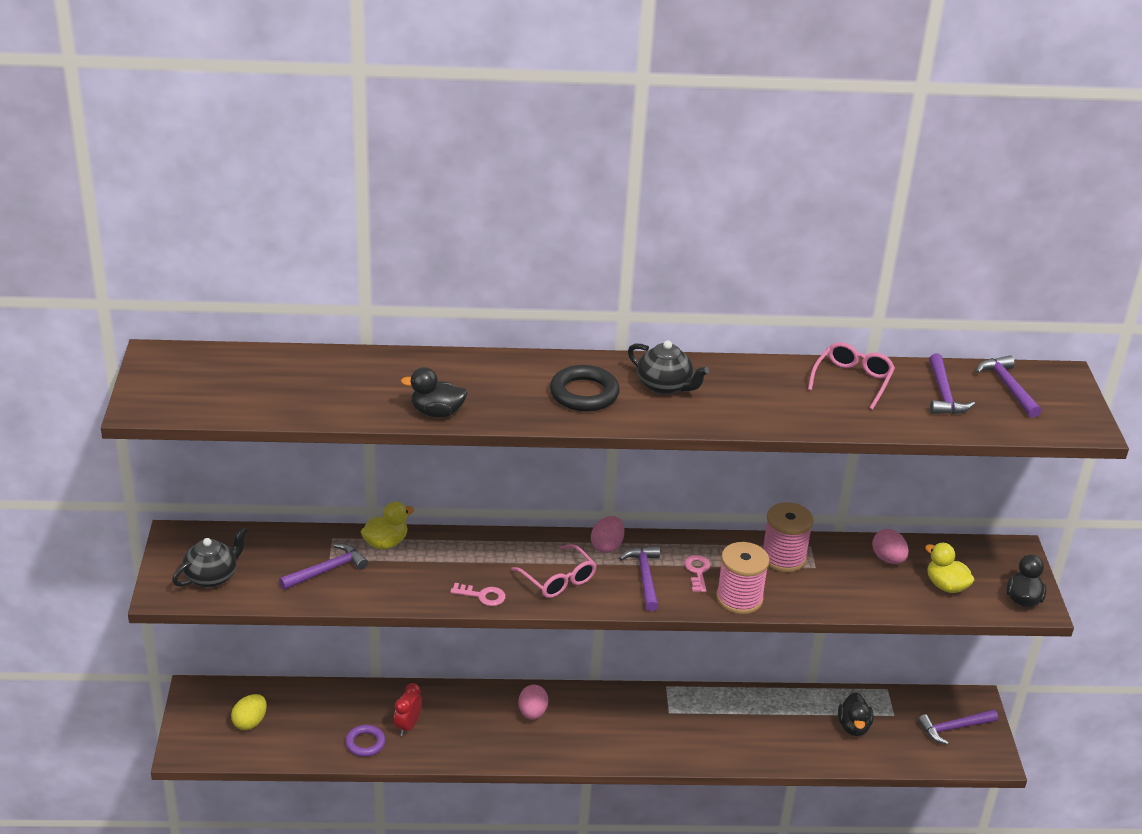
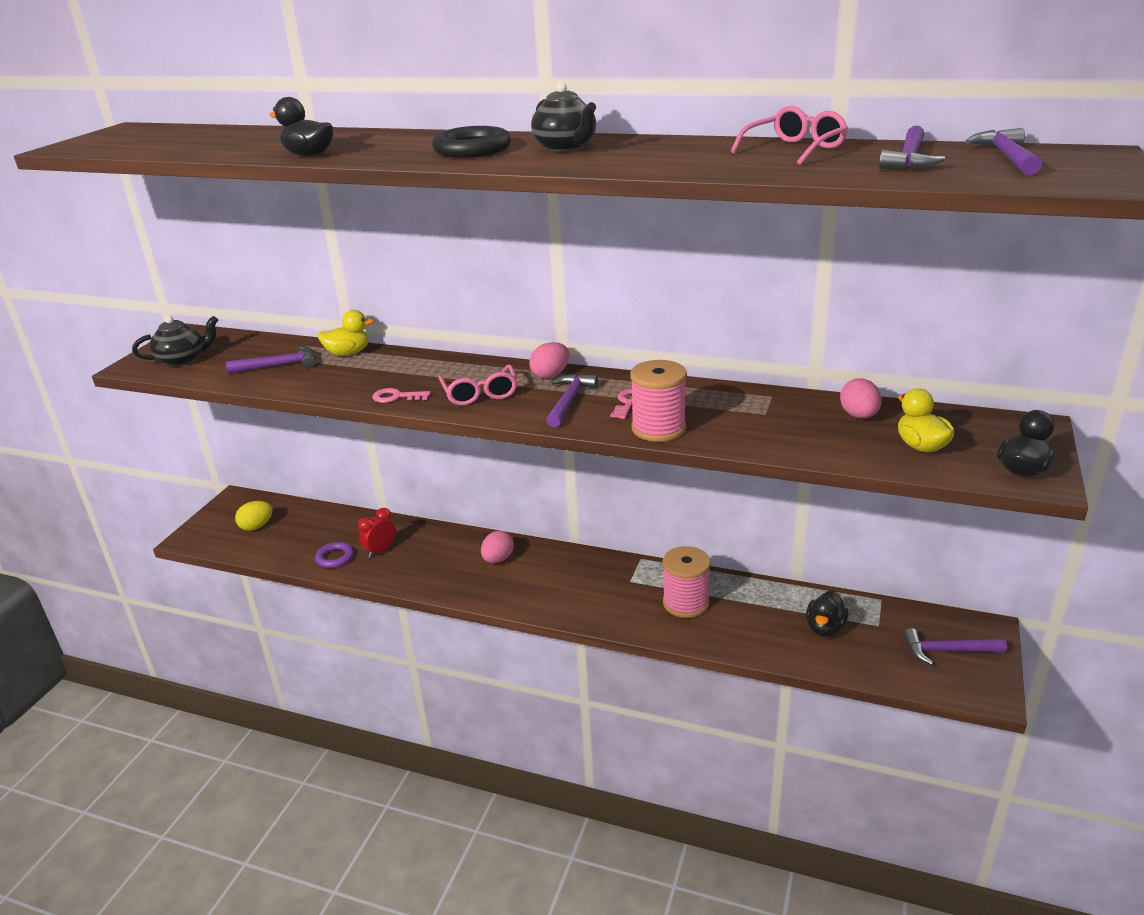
camera: 25 degrees right, 5 degrees down
(482, 596) = (396, 397): pink key -> pink key turned 150 degrees clockwise
(783, 557) = (733, 402): pink spool -> pink spool (685, 603)

